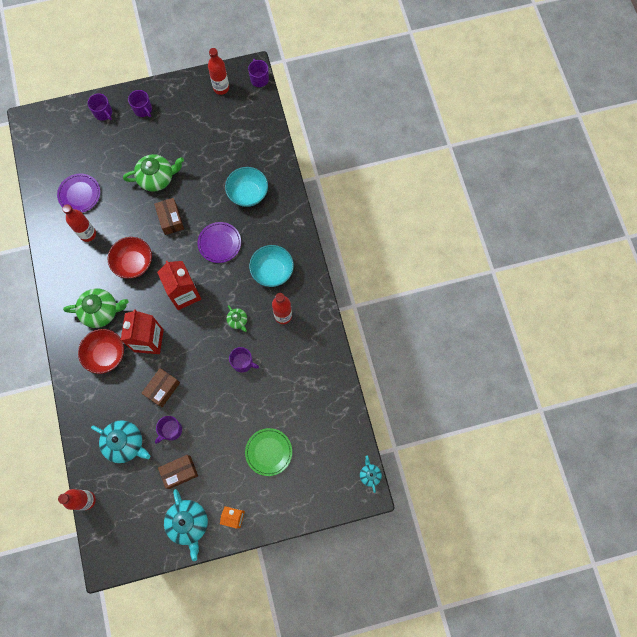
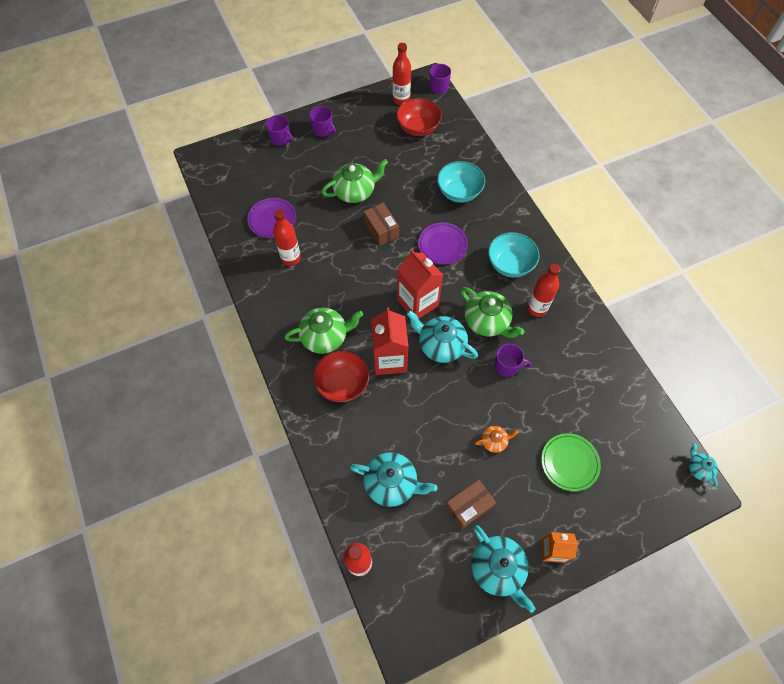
camera: 10 degrees left, 10 degrees down
(134, 263) = (351, 280): red bowl -> red bowl (418, 128)
(162, 389) = (421, 411): brown box -> none
(171, 430) = (444, 458): purple mug -> none
(193, 335) = (440, 345): none -> turquoise teapot
(214, 424) = (494, 441): none -> orange teapot
(238, 321) = (487, 321): green teapot -> green teapot, size x1.92

